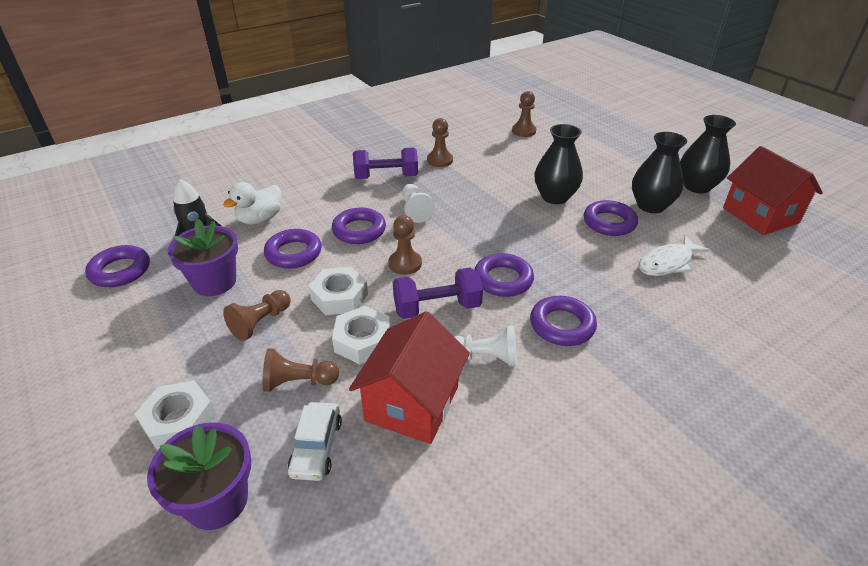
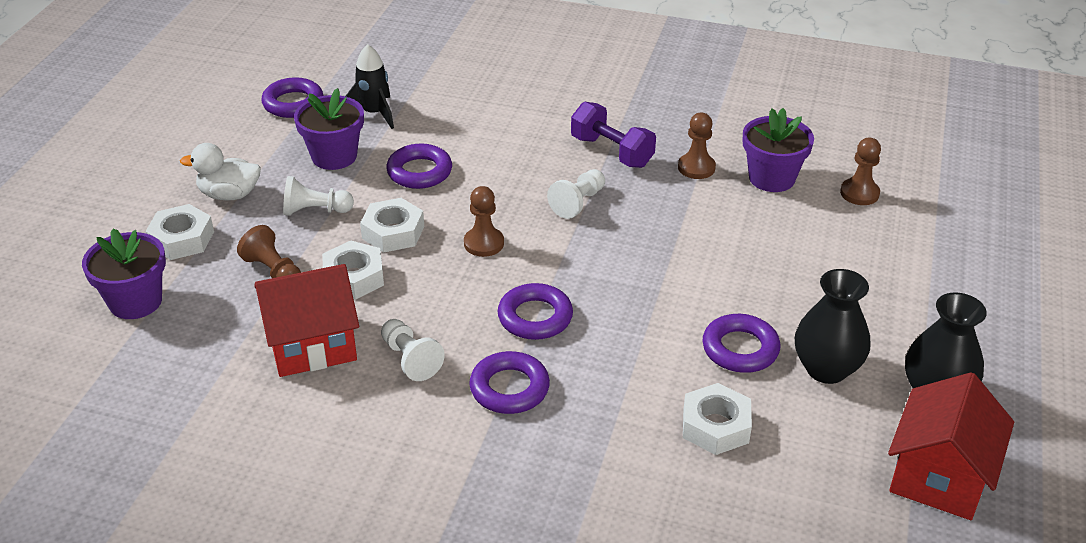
camera: 50 degrees right, 0 degrees up
(260, 219) = (443, 123): white duck -> white duck (229, 195)
(260, 322) = (315, 211): brown pawn -> white pawn
(316, 447) = (221, 319): white car -> none
(359, 230) = (499, 188): purple ring -> none
(437, 308) = (443, 296): purple dumbbell -> none
(479, 145) = (771, 178): none -> purple flower pot
(555, 197) = (738, 285): black vase -> none
(668, 263) = (715, 426): white fish -> white nut

